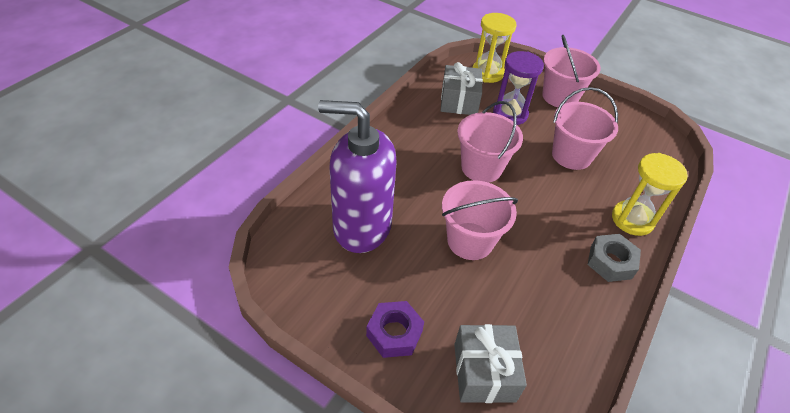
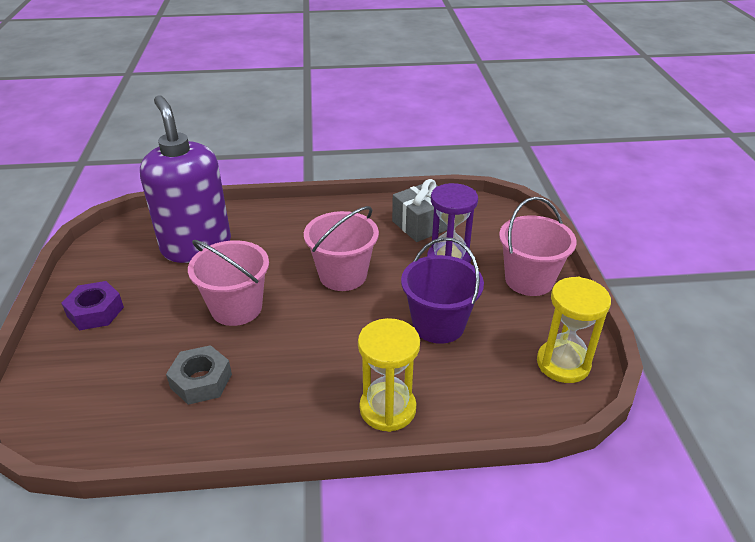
camera: 55 degrees right, 10 degrees down
(484, 372) = (88, 378): grey gift -> none
(487, 73) = (493, 221): yellow hourglass -> yellow hourglass (563, 363)
(571, 155) = (438, 325): pink bucket -> purple bucket
(610, 262) = (300, 413): grey nut -> grey nut (201, 381)

